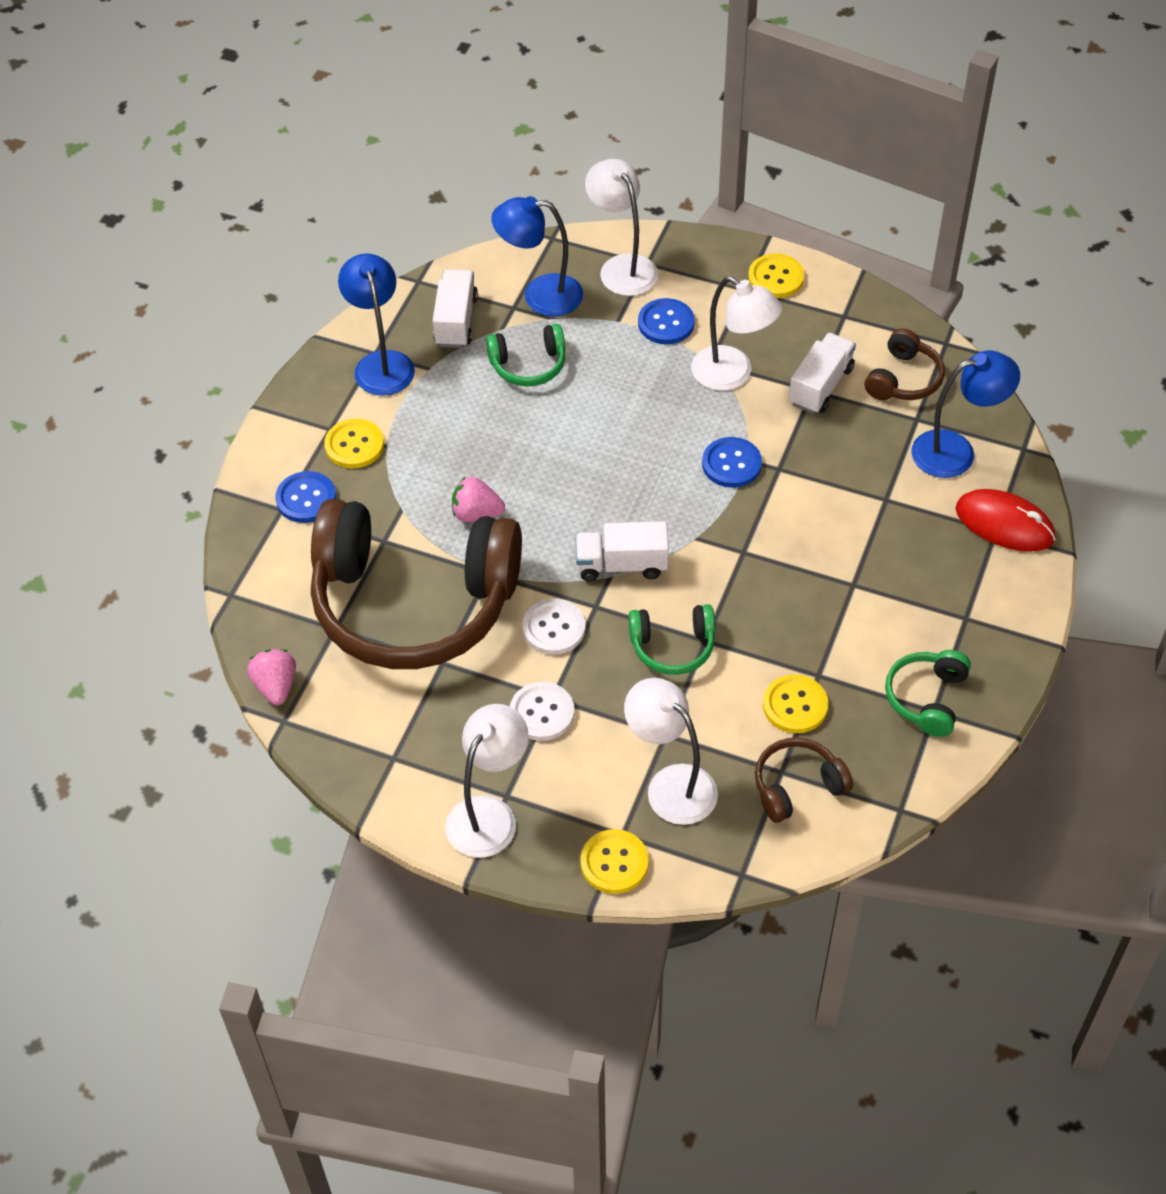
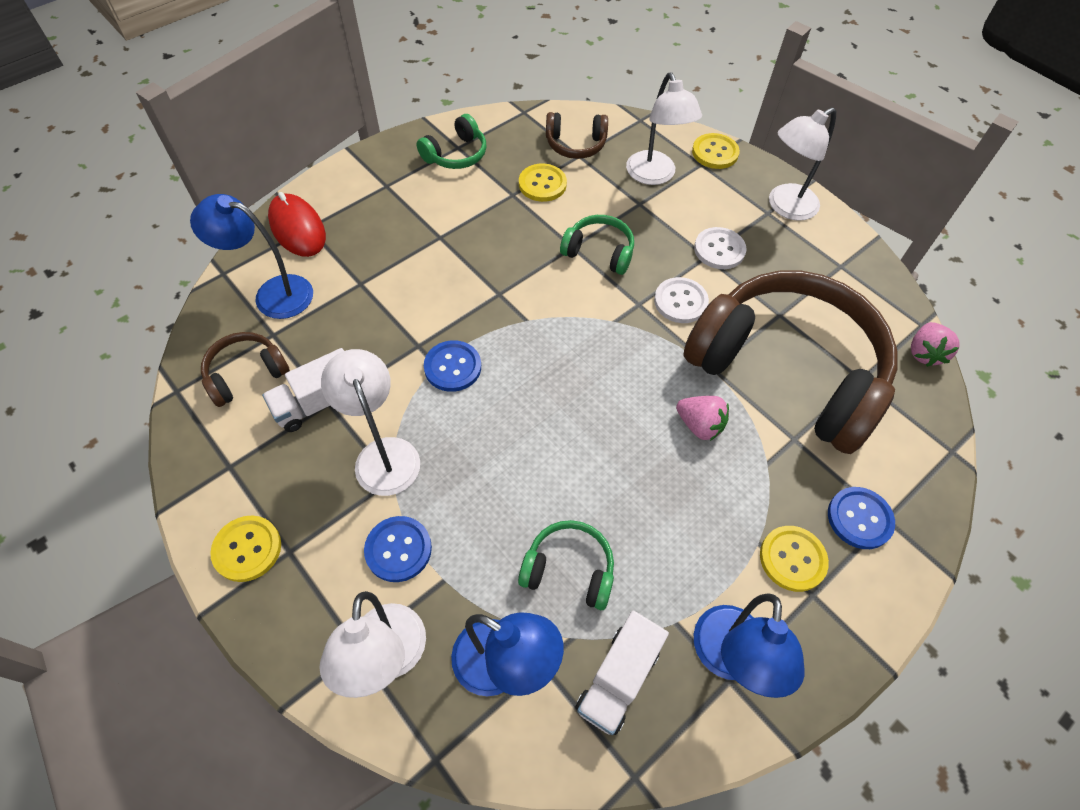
camera: 155 degrees left, 5 degrees up
(621, 565) = (599, 325): white truck -> none

